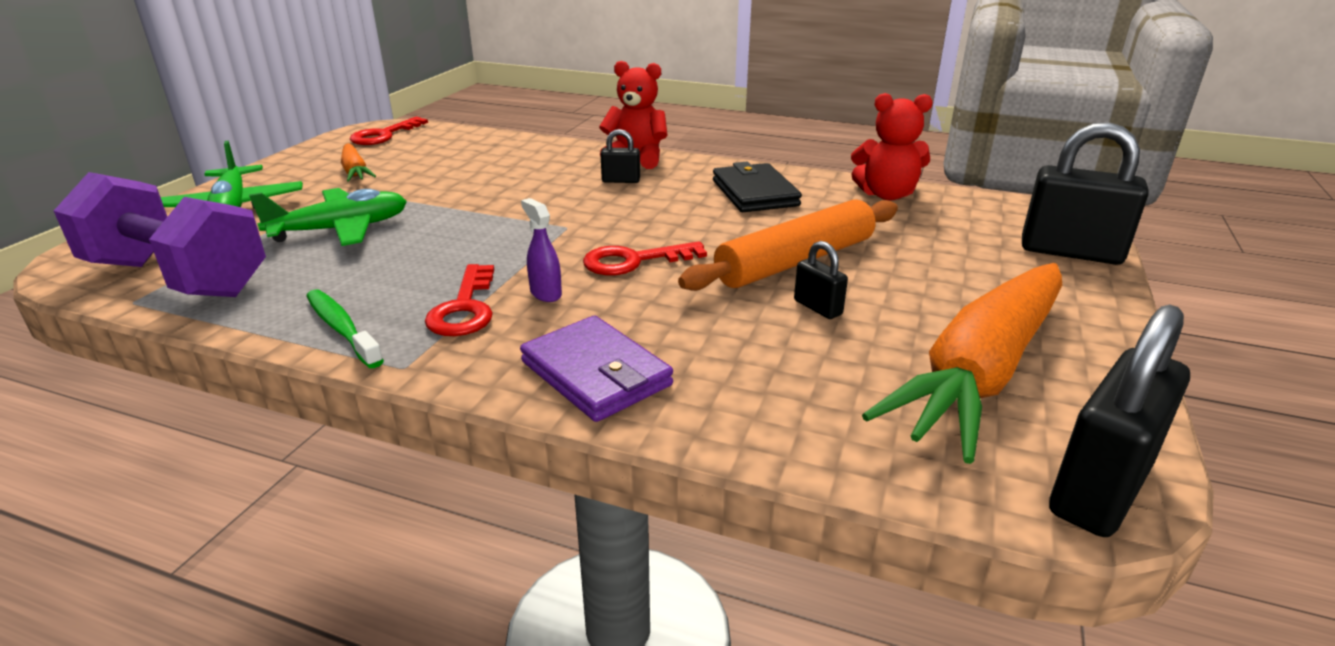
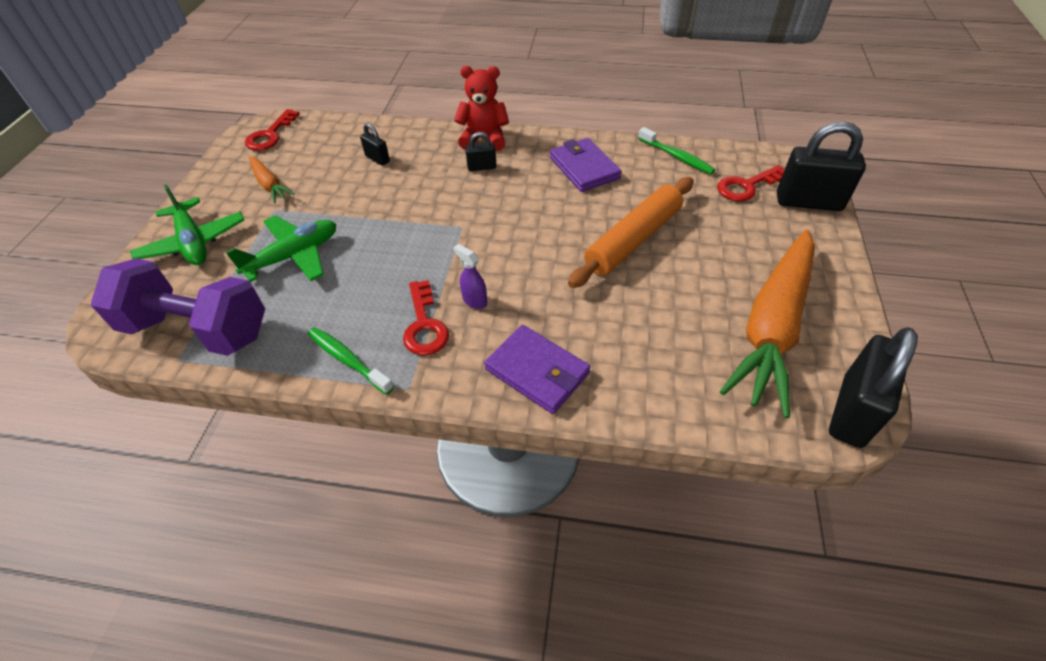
camera: 10 degrees left, 20 degrees up
(633, 261) = (523, 257): red key -> red key (746, 186)
(754, 193) = (584, 168): black wallet -> purple wallet
(817, 307) = (659, 284): black padlock -> black padlock (377, 159)
(886, 195) = (677, 157): red teddy bear -> green toothbrush

